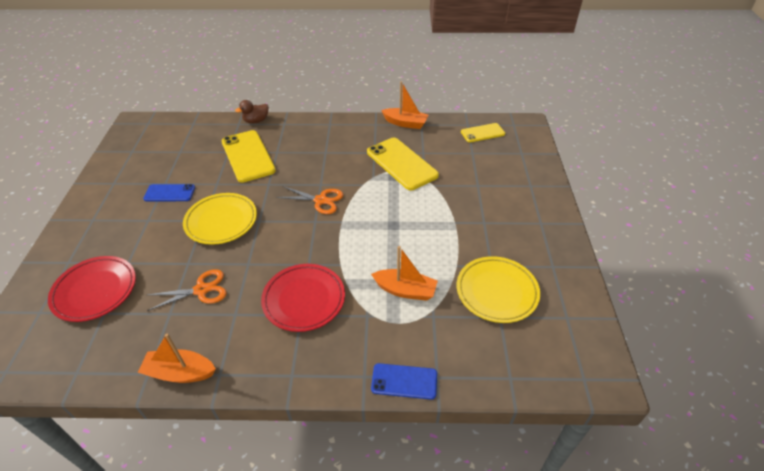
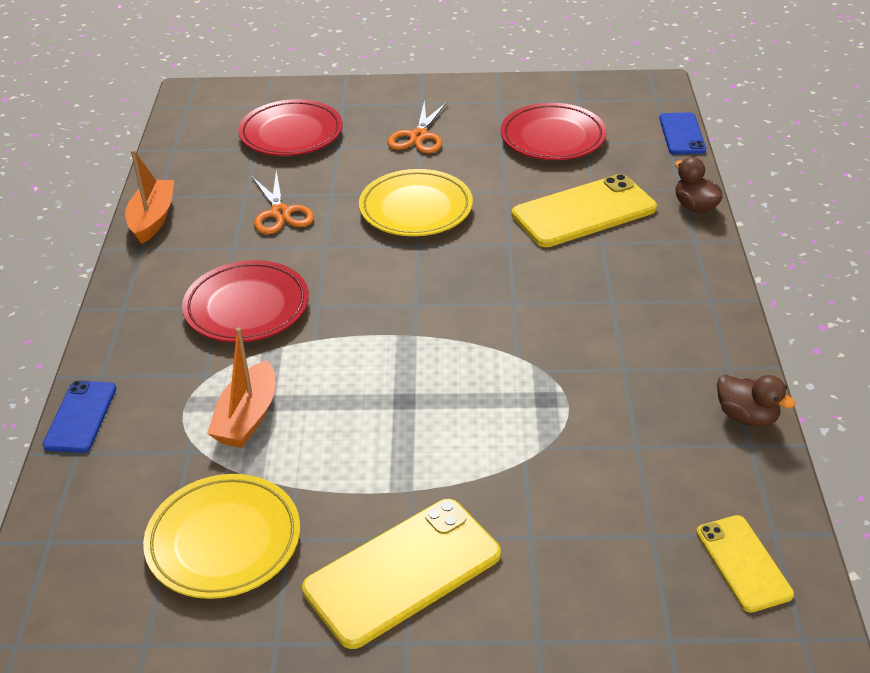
camera: 90 degrees right, 5 degrees down
(169, 163) = (552, 138): none -> red plate
(169, 193) = (479, 152): blue phone -> blue phone (682, 134)
(320, 200) = (469, 306): orange scissors -> orange scissors (418, 136)
(401, 163) = (591, 411): yellow phone -> yellow phone (403, 572)
(405, 123) = (746, 416): orange boat -> brown duck

